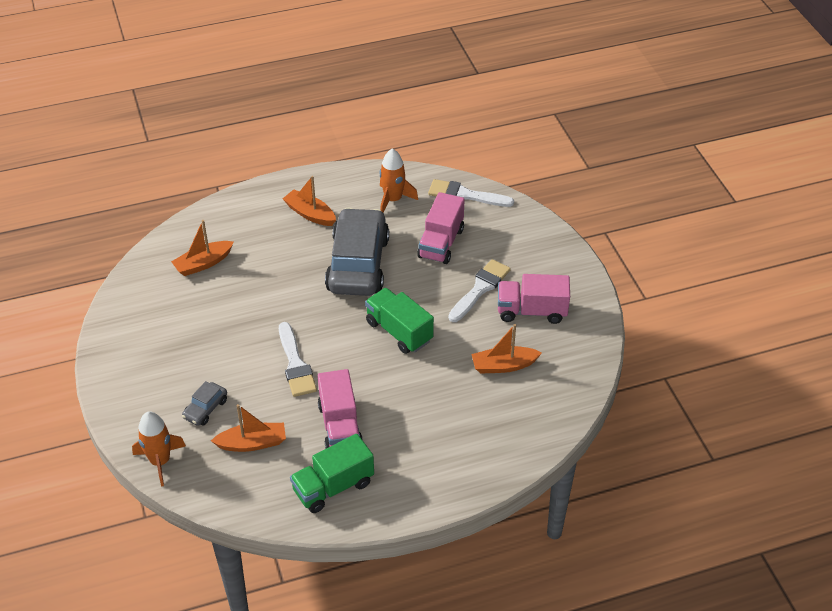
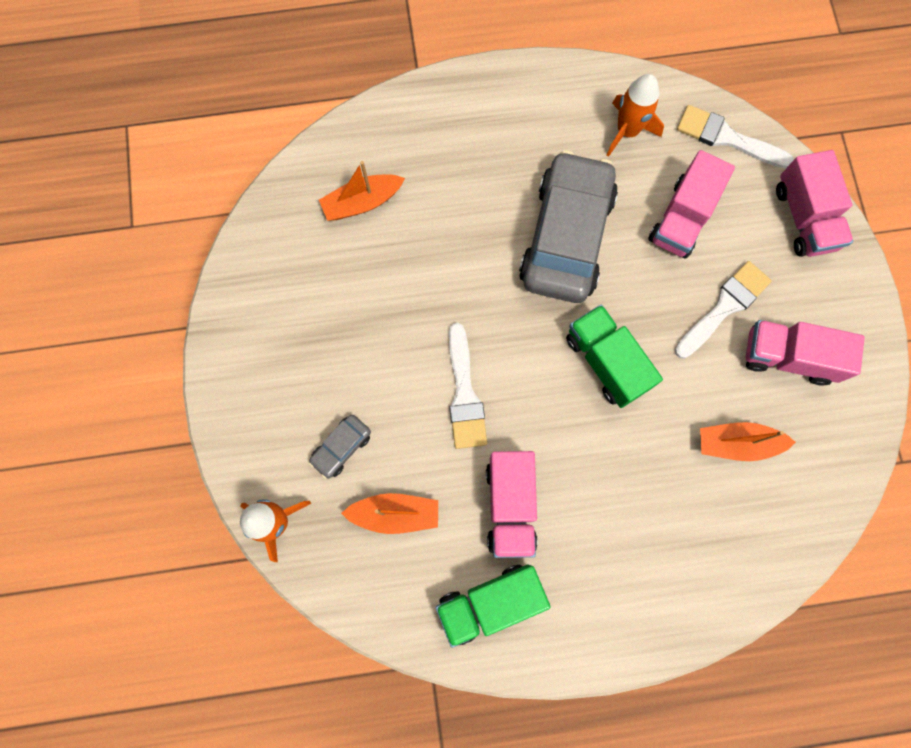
camera: 10 degrees right, 30 degrees up
(310, 214) = (512, 138): orange boat -> none
(528, 232) = (804, 218): none -> pink truck

